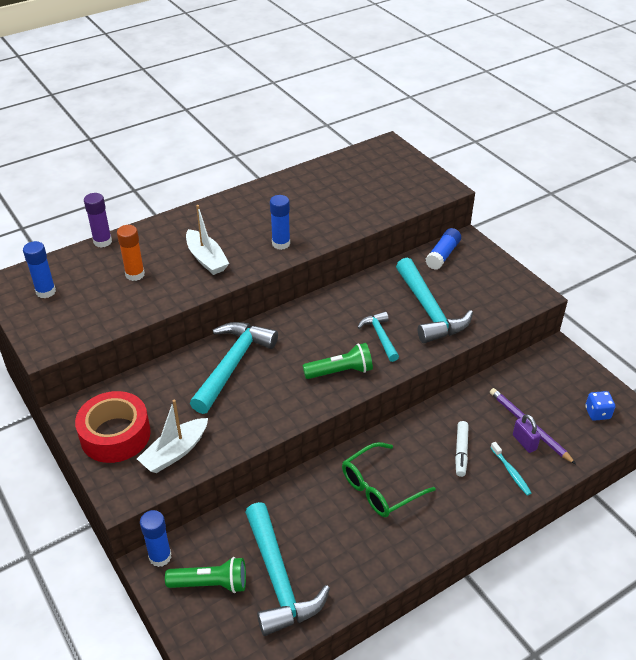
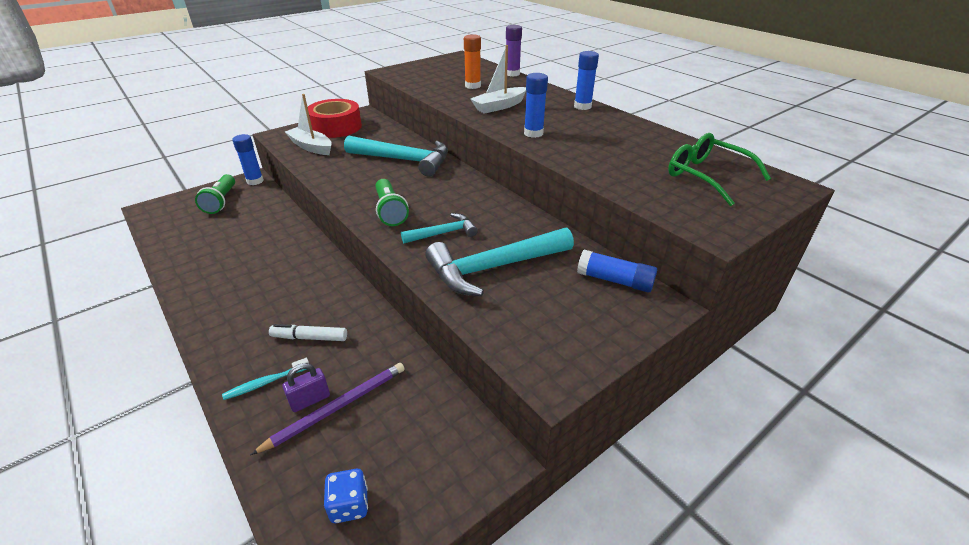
camera: 85 degrees right, 5 degrees down
(46, 292) = (449, 65): blue glue stick -> blue glue stick (582, 106)
(278, 579) = (208, 229): turquoise hammer -> none
(380, 488) = (279, 278): green glasses -> green glasses (706, 176)

